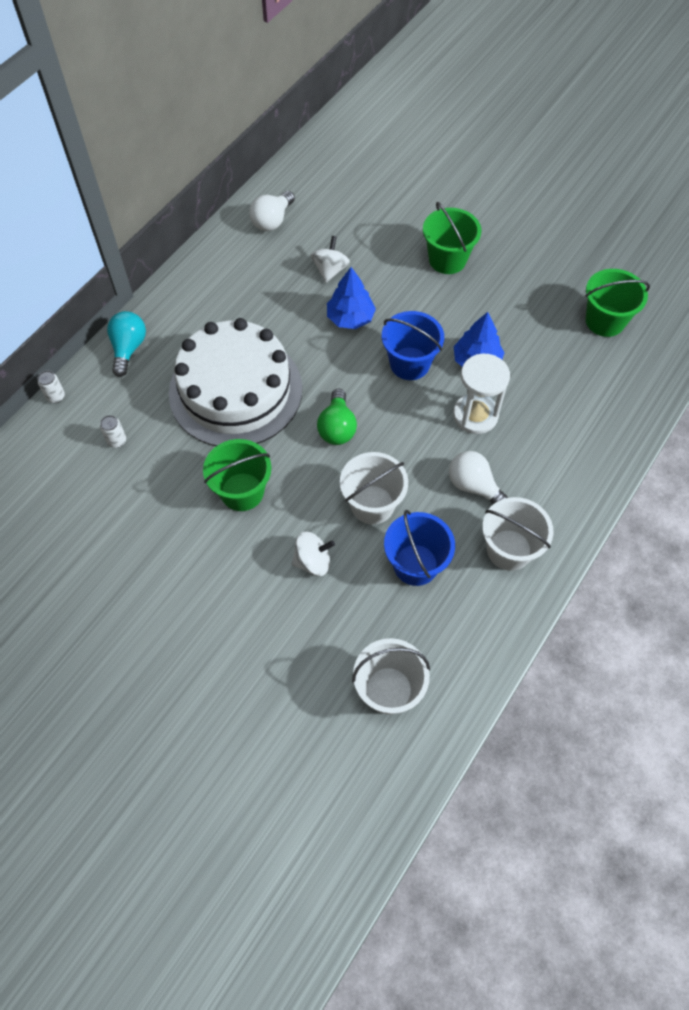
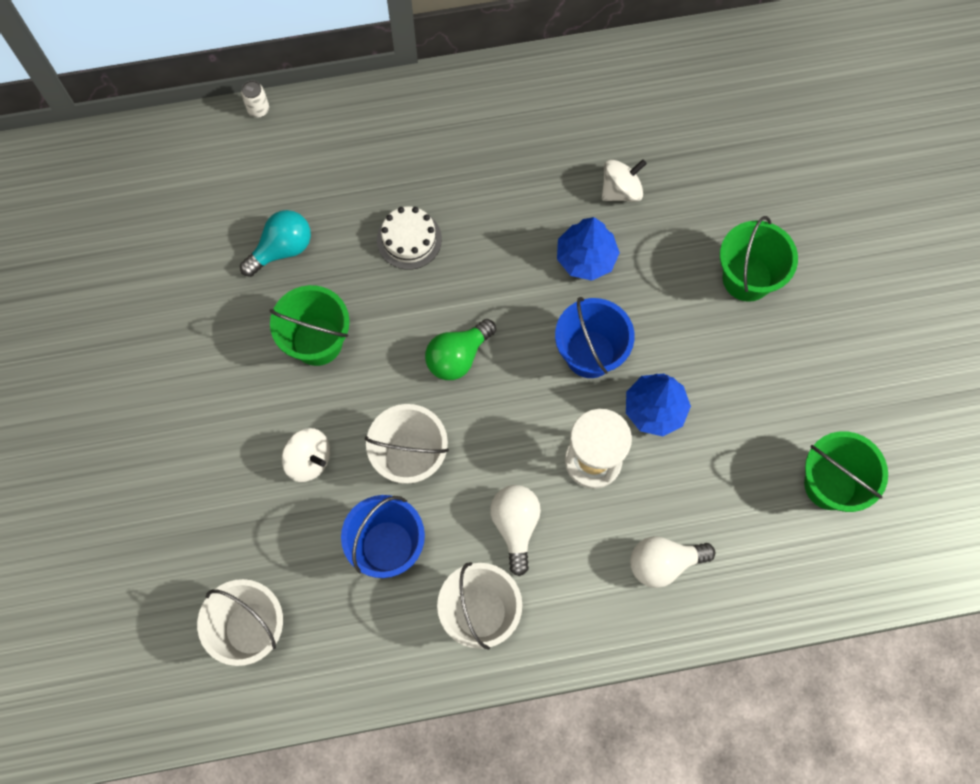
camera: 45 degrees right, 10 degrees up
(117, 441) = (266, 198): white can -> none
(128, 348) = (361, 114): turquoise light bulb -> turquoise light bulb (282, 249)
(235, 390) = (409, 239): white cake -> white cake, size x0.40
(272, 220) = (623, 88): white light bulb -> white light bulb (663, 563)

